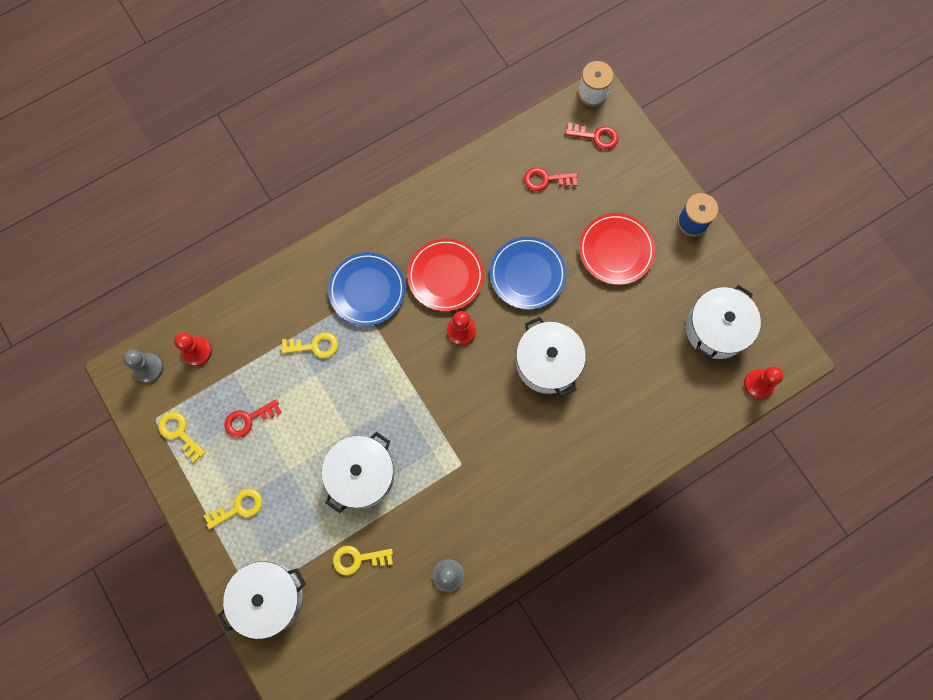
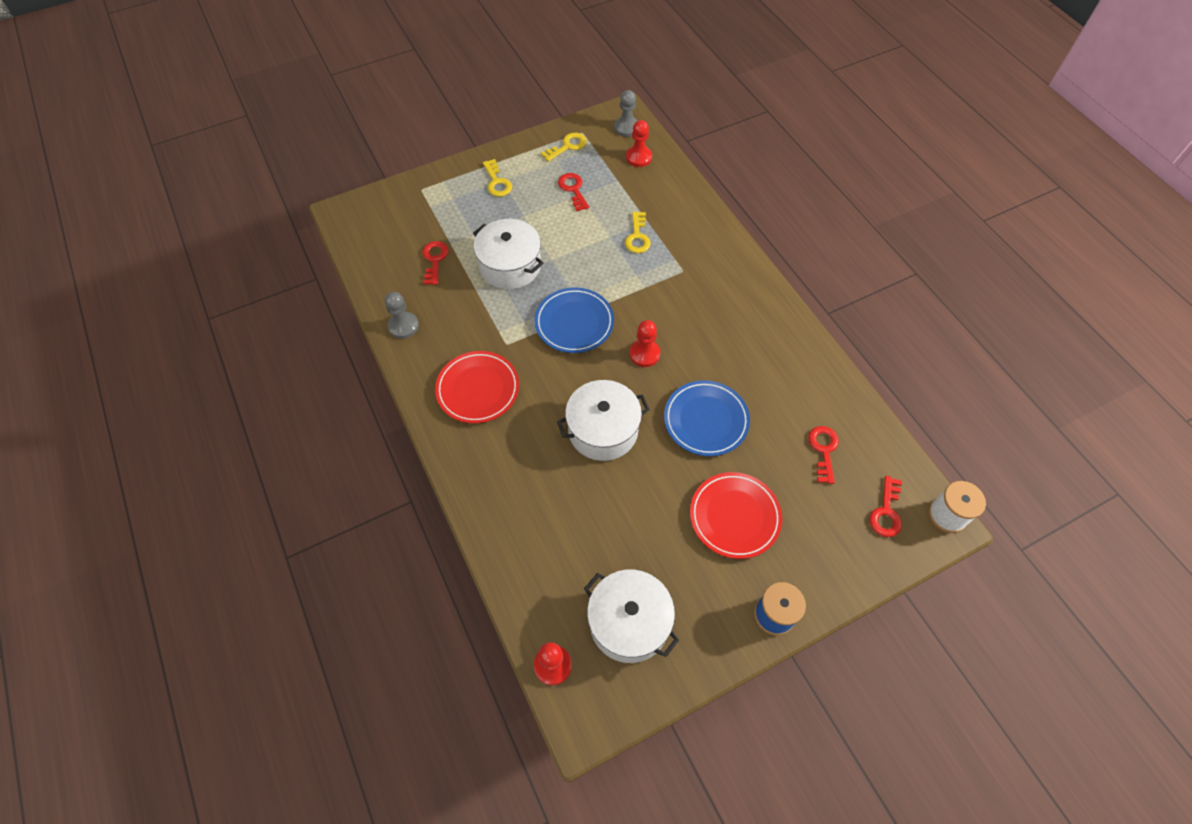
camera: 95 degrees right, 15 degrees down
(269, 598) = (417, 199): white pot -> none
(358, 559) = (434, 260): yellow key -> red key
(367, 290) = (692, 278): blue plate -> blue plate (574, 323)
(445, 276) = (705, 344): red plate -> red plate (478, 389)

